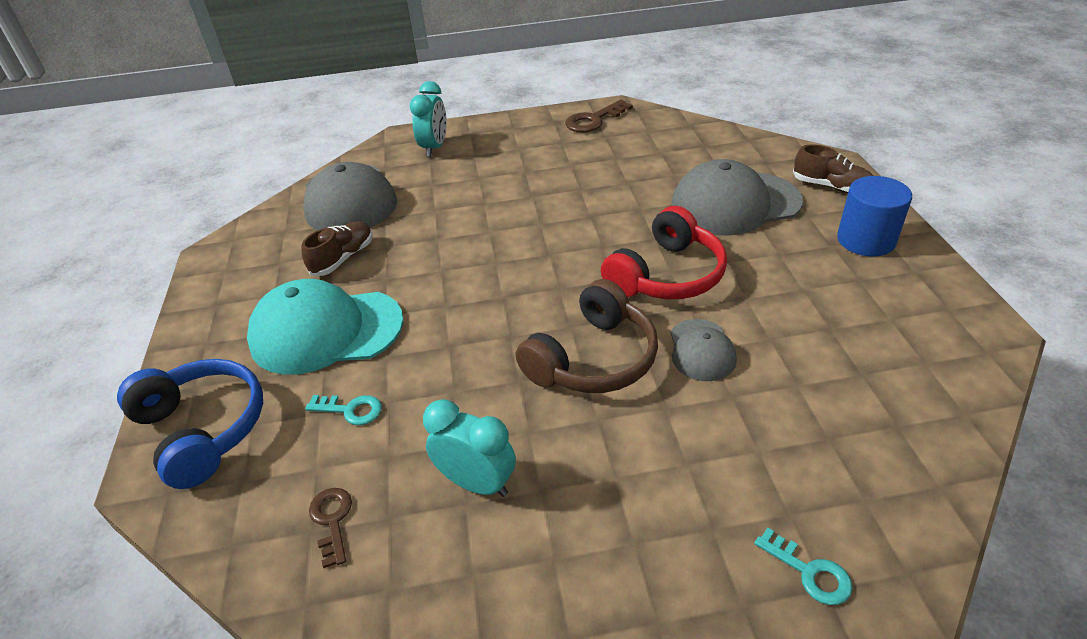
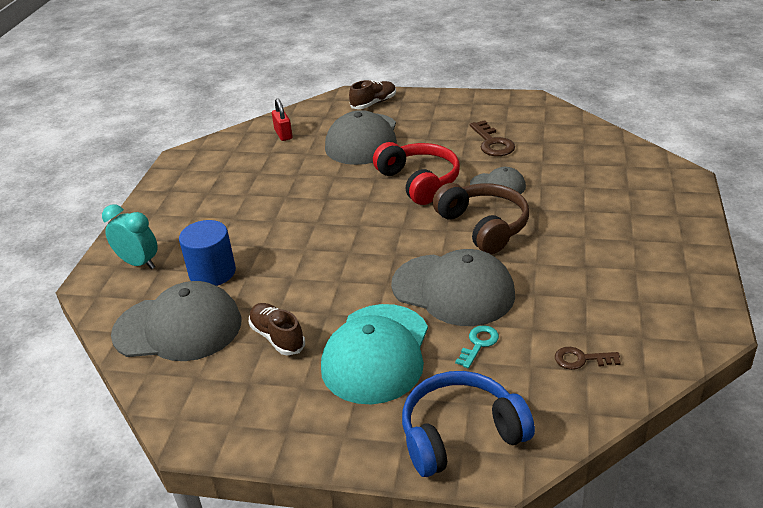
camera: 70 degrees left, 5 degrees down
(448, 363) = (453, 290): none -> grey cap
(477, 483) = (571, 290): turquoise clock -> none
(594, 120) = (189, 171): brown key -> brown key (492, 143)
(703, 148) = (283, 134): none -> red padlock
(809, 572) = (663, 192): turquoise key -> none
(866, 240) = (435, 108): blue cylinder -> blue cylinder (212, 272)

